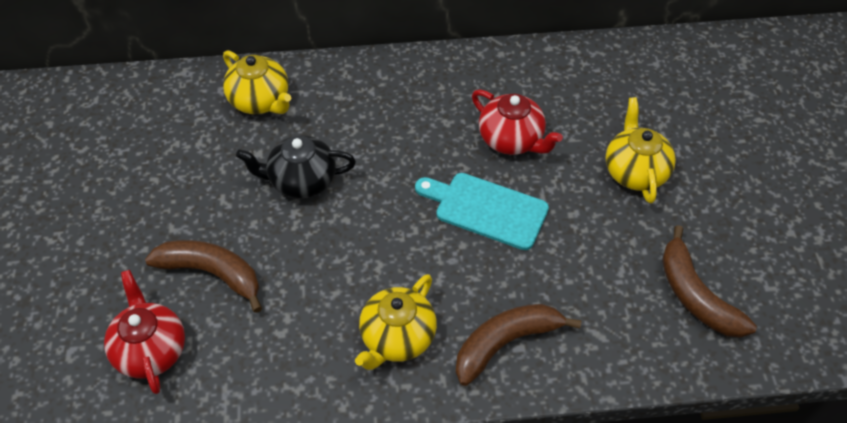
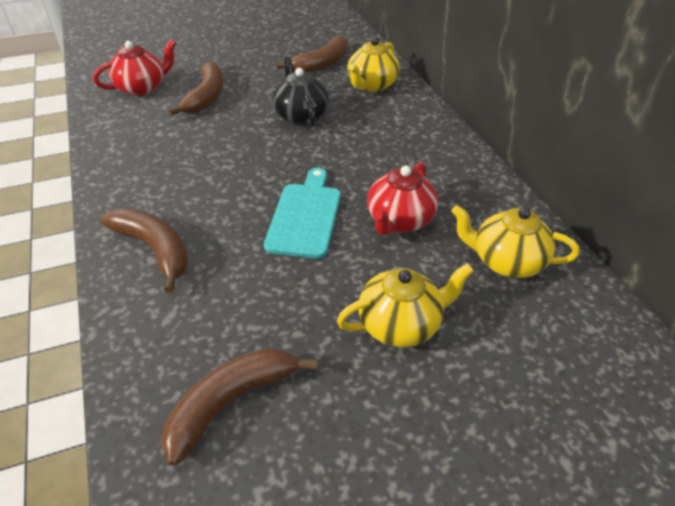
camera: 75 degrees right, 10 degrees down
(182, 137) = (321, 64): none -> brown banana
(397, 338) = (157, 186): yellow teapot -> yellow teapot (506, 261)

